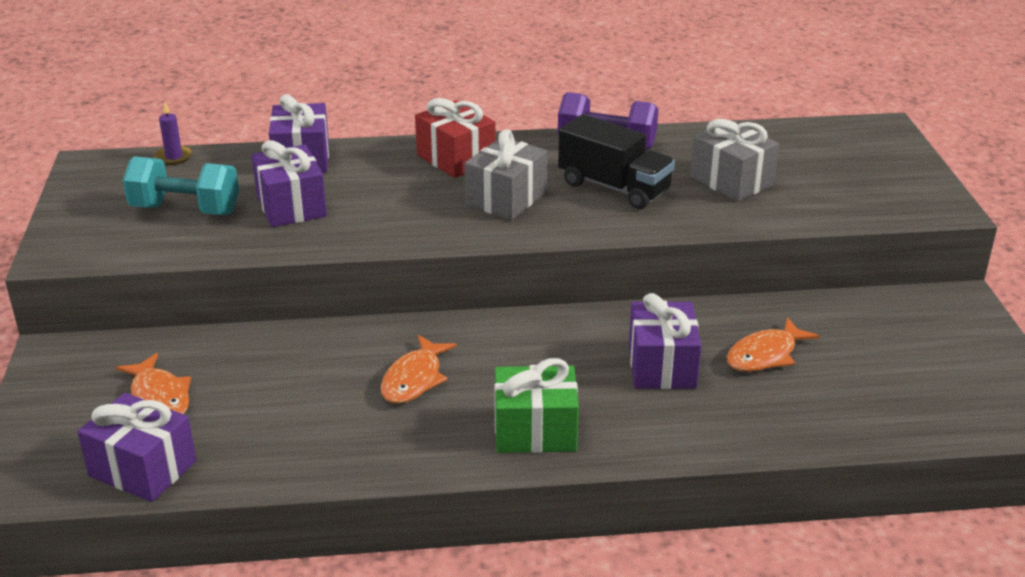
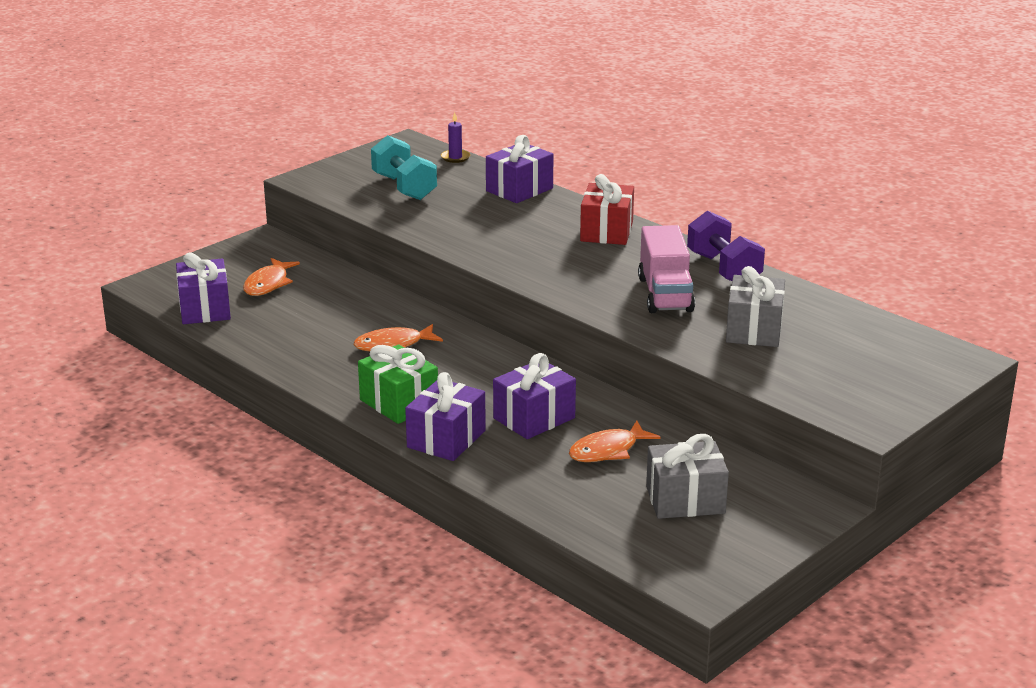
camera: 50 degrees right, 5 degrees down
(291, 206) = (459, 211): purple gift -> purple gift (446, 439)
(506, 199) = (584, 267): grey gift -> grey gift (685, 500)
(614, 187) = (665, 294): black truck -> pink truck
(765, 355) = (608, 451): orange fish -> orange fish turned 45 degrees counterclockwise

